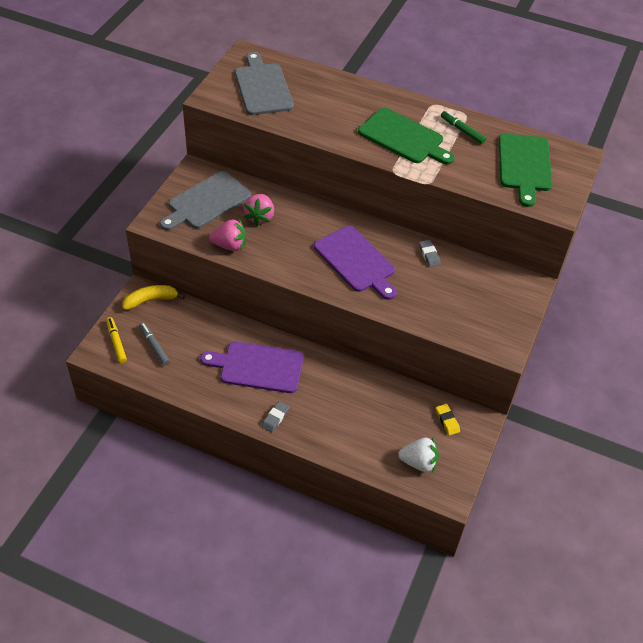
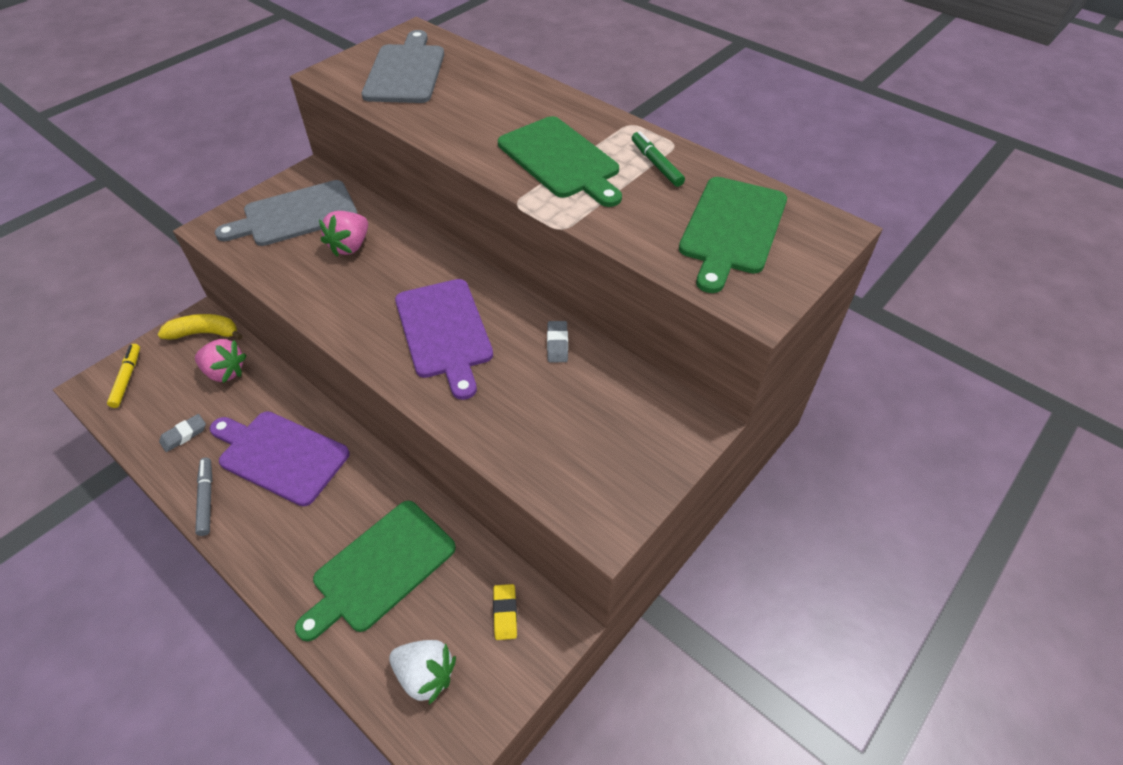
camera: 20 degrees right, 0 degrees up
(154, 346) = (168, 394): grey marker -> grey marker (206, 499)
(230, 245) = (286, 275): pink strawberry -> pink strawberry (225, 372)
(275, 418) = (257, 539): grey eraser -> grey eraser (184, 435)
(361, 415) = (380, 568): none -> green cutting board

